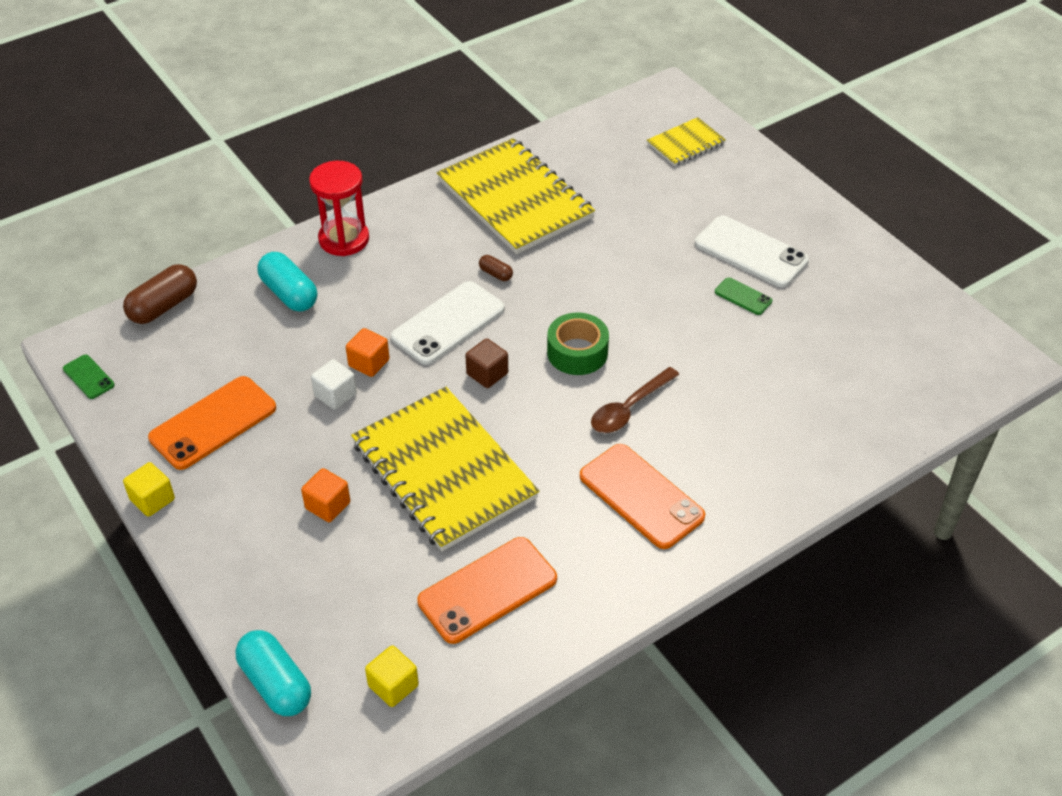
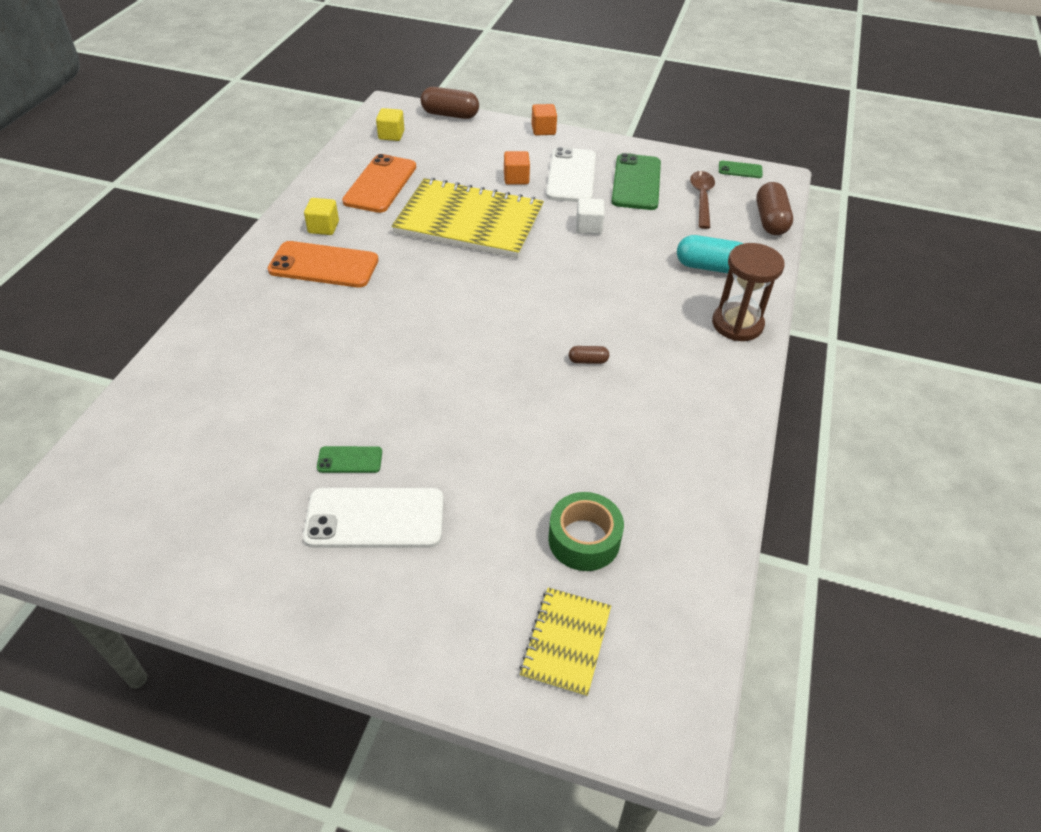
camera: 140 degrees right, 0 degrees up
(152, 499) = (611, 142): yellow cube -> yellow cube (323, 227)
(213, 423) = (636, 182): orange phone -> green phone
(276, 683) = (450, 115): turquoise capsule -> brown capsule
(344, 239) = (737, 324): red hourglass -> brown hourglass
(369, 363) = (594, 253): orange cube -> orange cube (543, 130)
(448, 323) = (576, 304): white phone -> white phone (571, 176)
(487, 374) = (506, 286): brown cube -> none
(515, 199) = (658, 443): yellow notebook -> none
(577, 352) = (455, 333): green tape -> green tape (584, 539)
(629, 408) = (378, 313): brown spoon -> brown spoon (701, 198)

